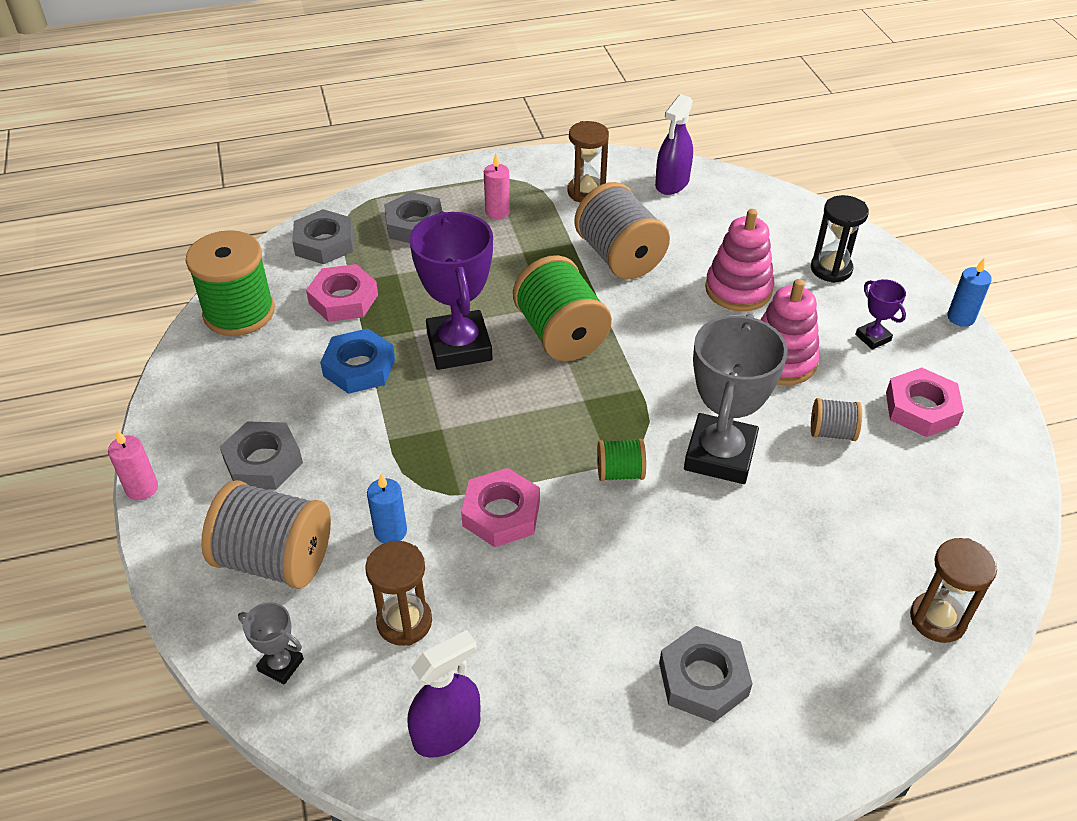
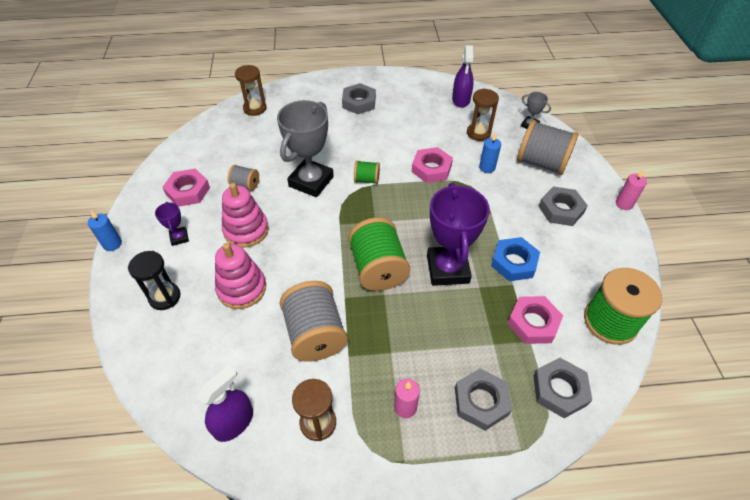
camera: 170 degrees left, 5 degrees up
(447, 731) = (461, 100): purple spray bottle -> purple spray bottle turned 60 degrees counterclockwise

